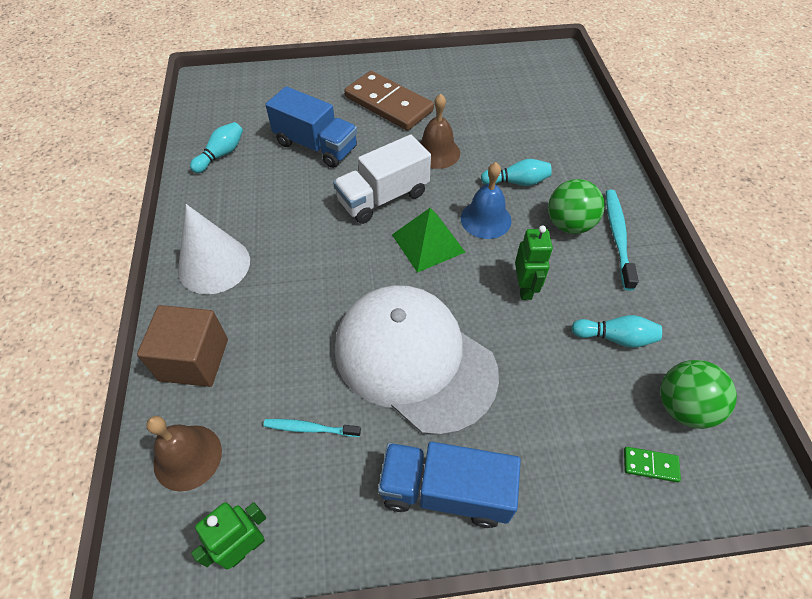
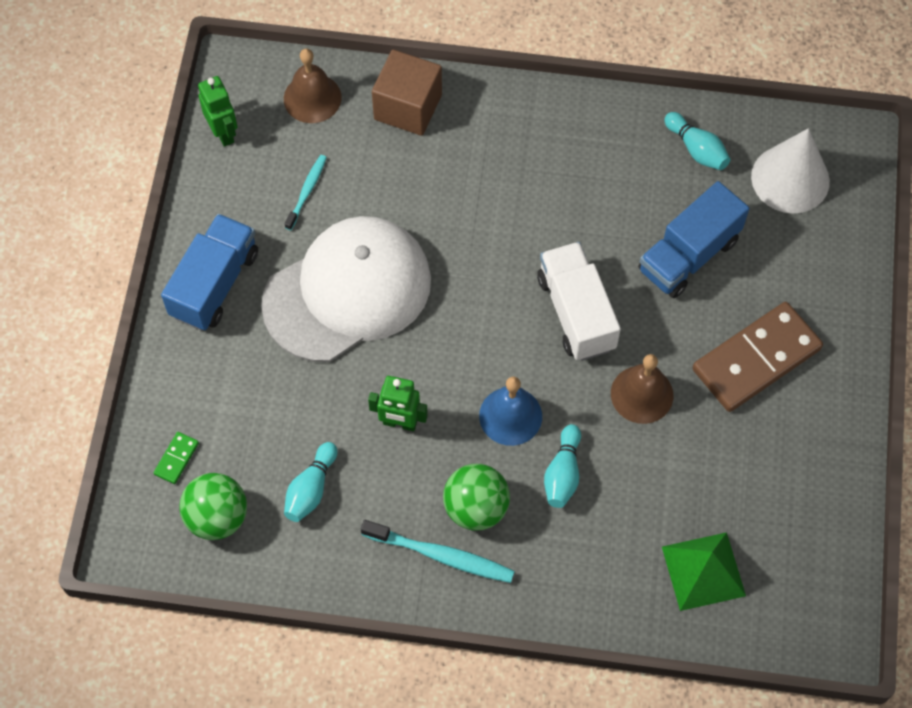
camera: 105 degrees right, 10 degrees up
(214, 265) = (520, 130): white cone -> white cone (790, 179)
(428, 243) = (491, 343): green pyramid -> green pyramid (703, 571)

